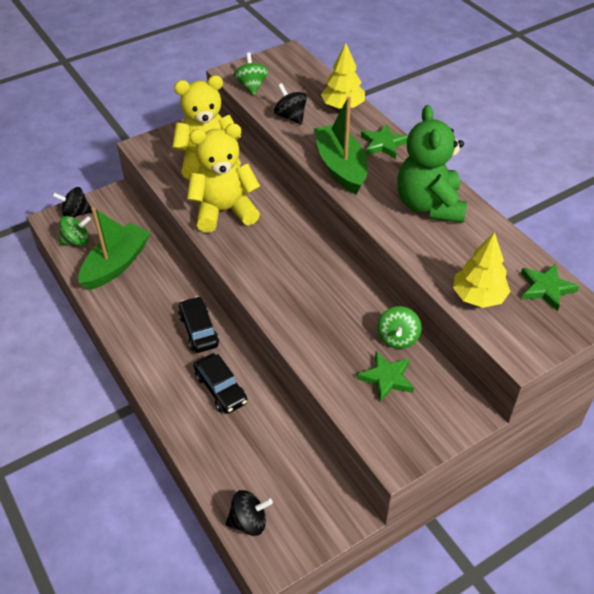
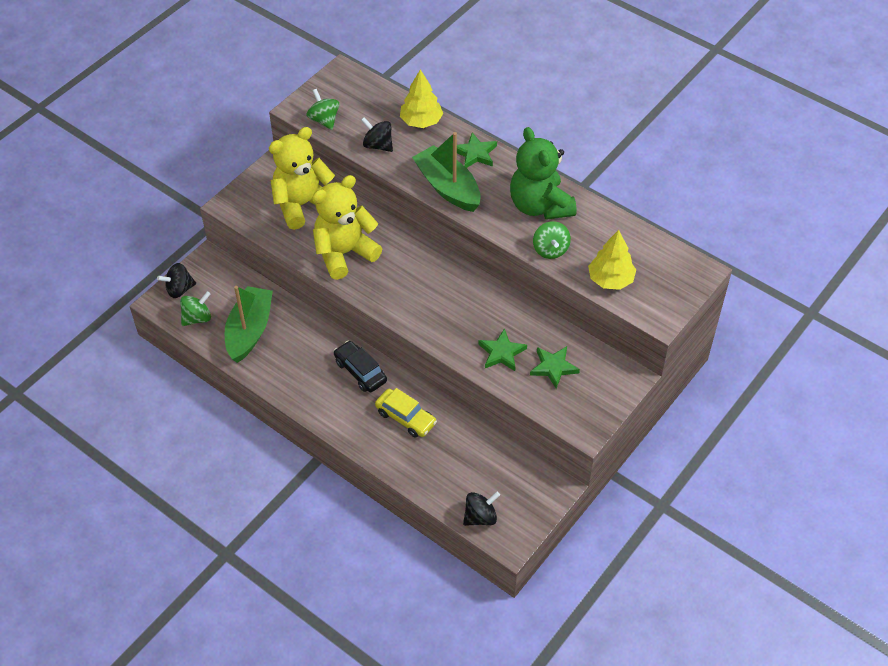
camera: 20 degrees left, 5 degrees up
(221, 389) = (405, 418): black car -> yellow car
(397, 338) = (549, 331): green spinning top -> green spinning top (550, 250)
(546, 288) = (661, 257): green star -> green star (502, 353)

